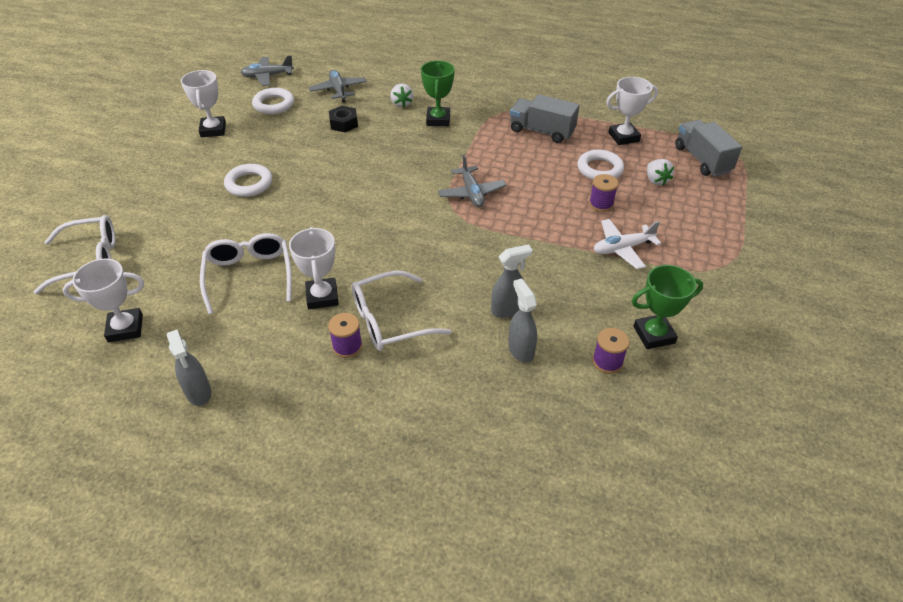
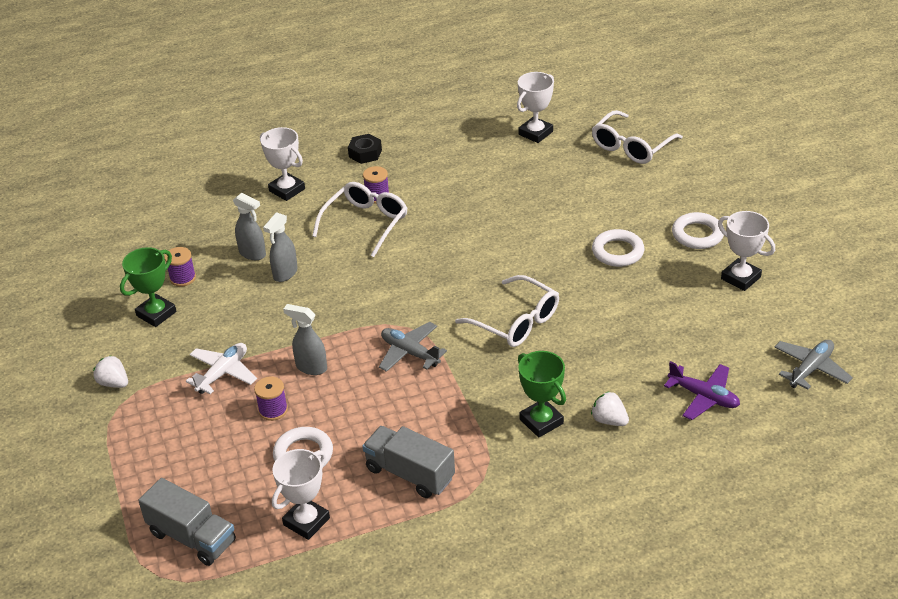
camera: 145 degrees right, 5 degrees down
(199, 393) = (438, 133): grey spray bottle -> grey spray bottle (311, 367)
(249, 275) = (505, 196): white glasses -> white glasses (516, 322)
(274, 104) = (737, 338): white ring -> white ring (697, 234)
(322, 297) = (433, 212): white trophy -> white trophy (287, 190)
(338, 90) = (703, 397): grey plane -> purple plane
(344, 123) = (632, 357): black nut -> black nut (365, 153)
(541, 131) = (410, 473): grey truck -> grey truck turned 135 degrees counterclockwise
(656, 180) = (231, 473): white strawberry -> white strawberry (114, 383)

